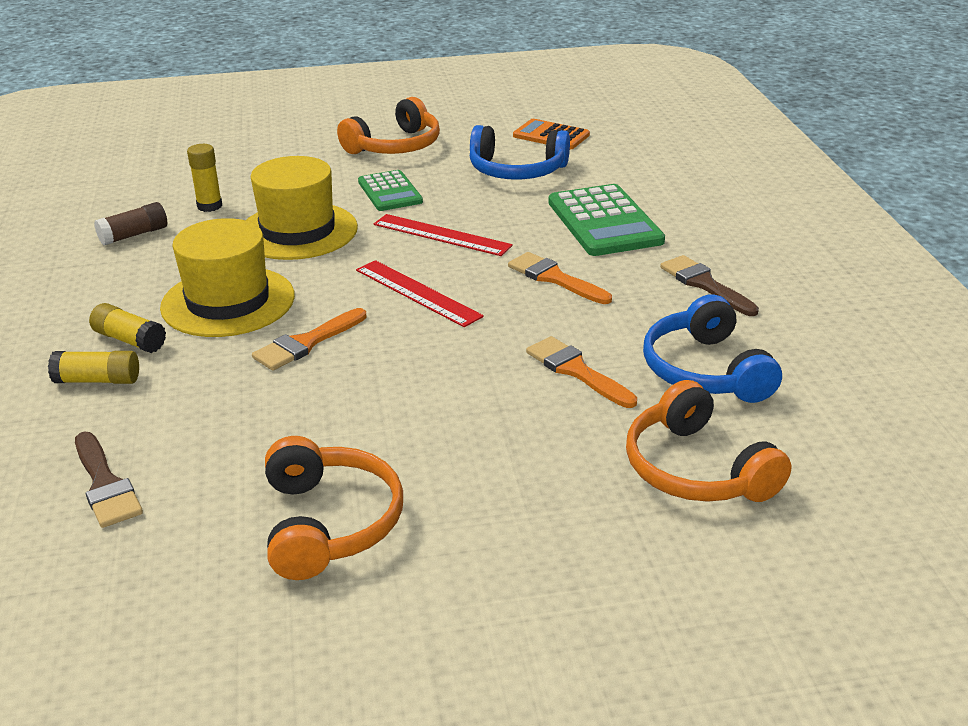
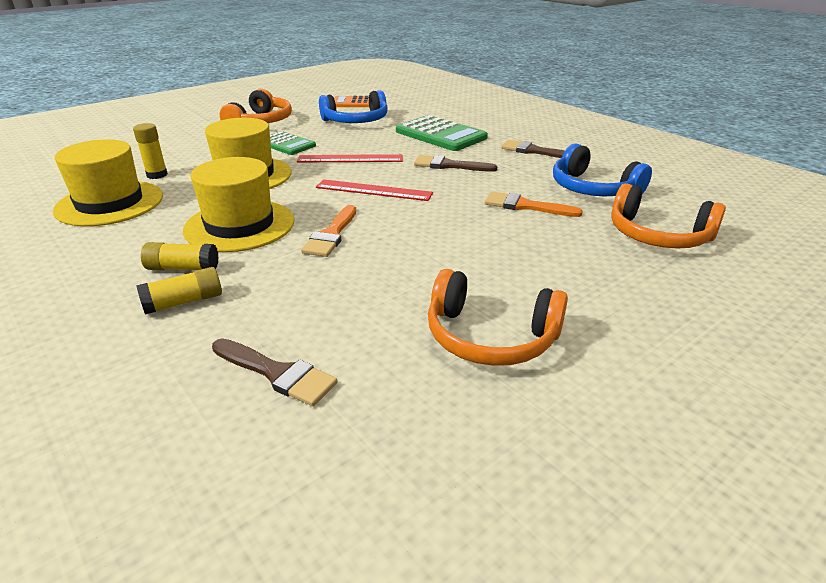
camera: 30 degrees left, 0 degrees up
(134, 235) = (110, 203): brown glue stick -> yellow hat
(329, 523) = (490, 337): orange headphones -> orange headphones turned 150 degrees clockwise
(554, 278) = (449, 165): orange brush -> brown brush

